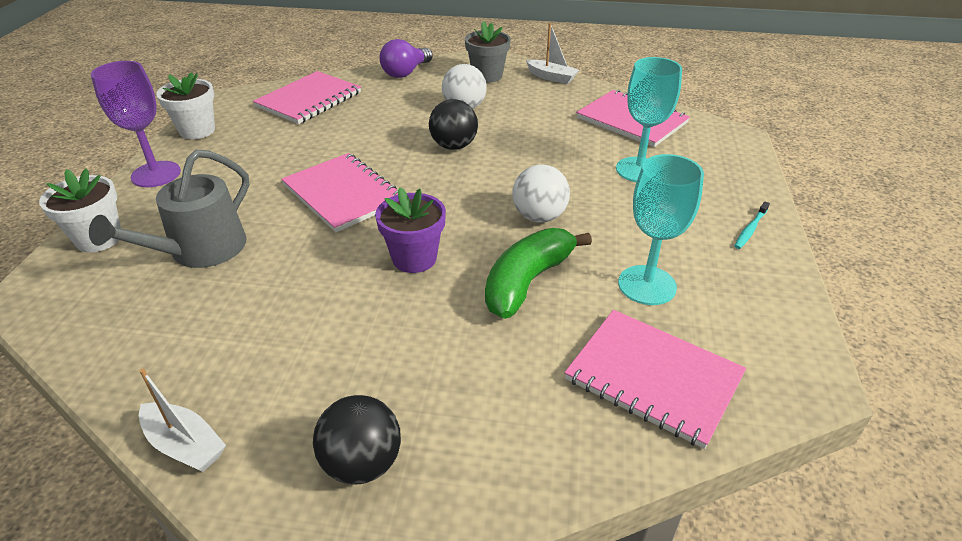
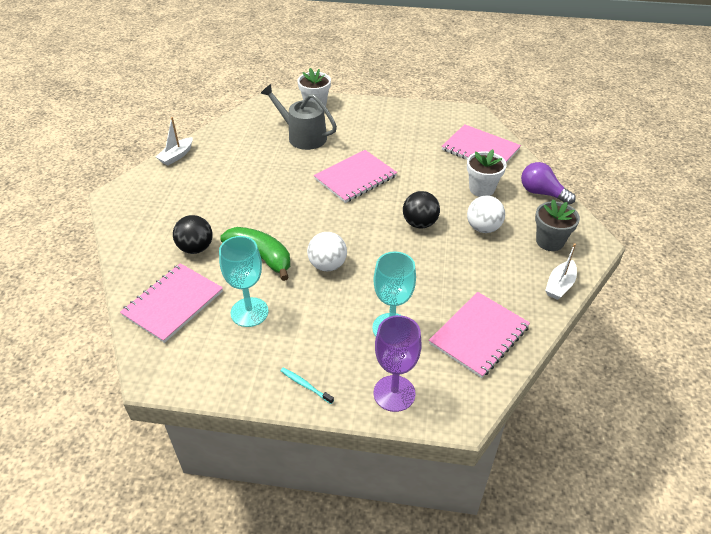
camera: 90 degrees right, 5 degrees up
(156, 174) = (376, 108): purple goblet -> purple goblet (394, 393)
(197, 130) = (428, 112): white flower pot -> white flower pot (482, 189)
(362, 463) = (152, 203): black ball -> black ball (196, 248)
(414, 258) = (288, 210): purple flower pot -> none

